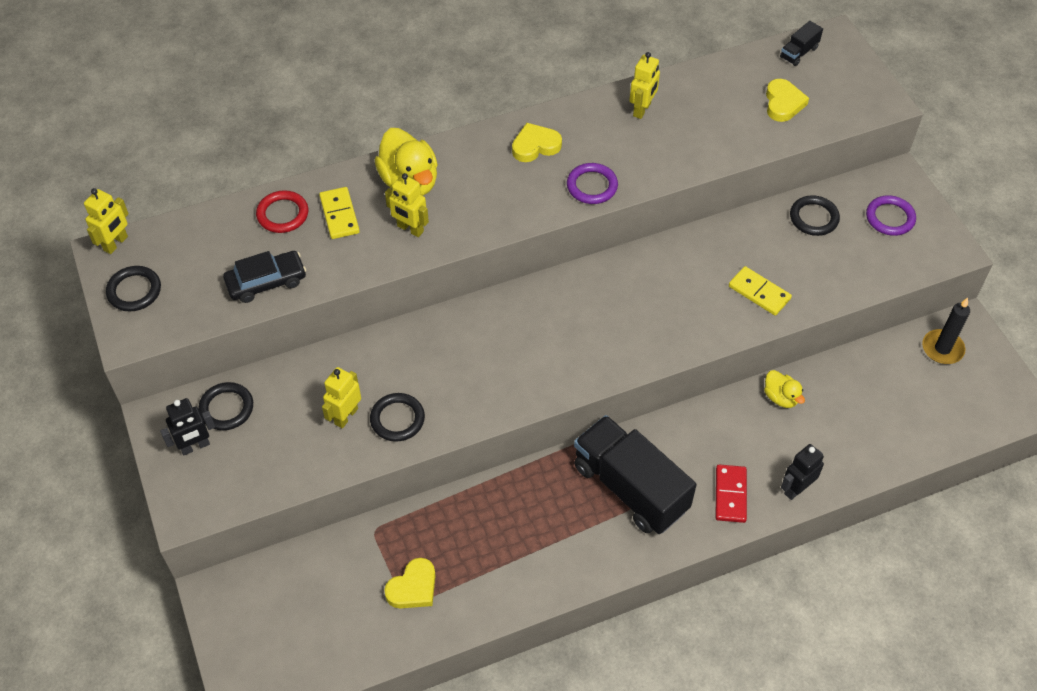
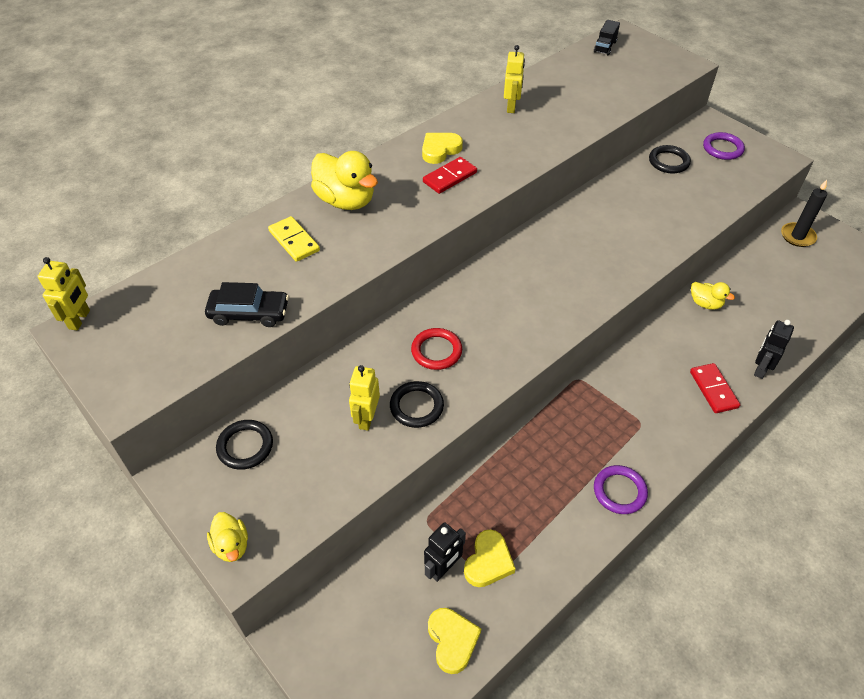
camera: 20 degrees left, 5 degrees down
(134, 291) = (115, 356): black ring -> none
(181, 495) = (231, 545): none -> yellow duck
(195, 446) = (227, 492): black robot -> black robot (443, 568)
(266, 282) = (249, 313): black car -> black car turned 45 degrees clockwise
(282, 214) = (239, 253): red ring -> red ring (436, 351)
(410, 229) = (365, 236): yellow robot -> none
(529, 183) = (450, 177): none -> red domino
(592, 186) = (503, 167): purple ring -> purple ring (619, 491)
(630, 488) = (630, 409): black truck -> none
(759, 293) = (662, 222): yellow domino -> none
(783, 103) = (615, 80): yellow heart -> yellow heart (452, 640)

